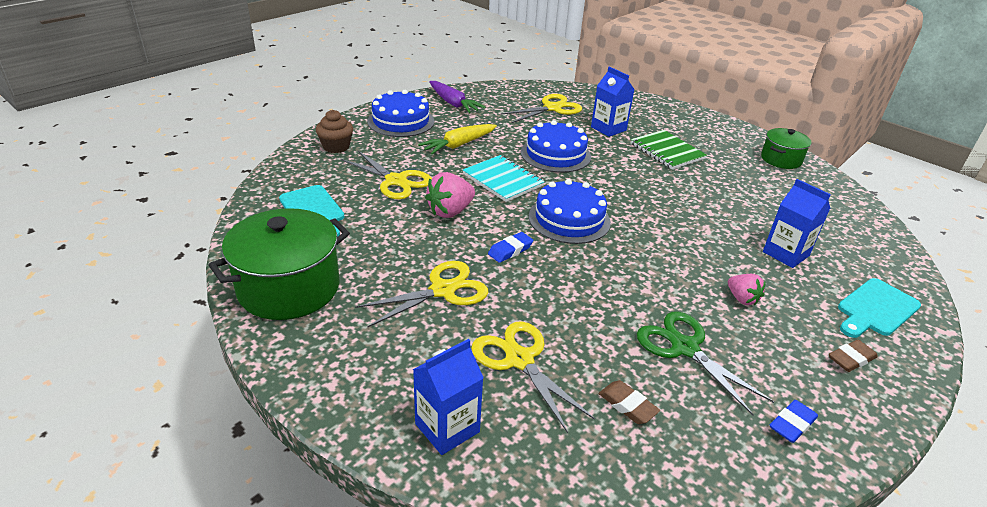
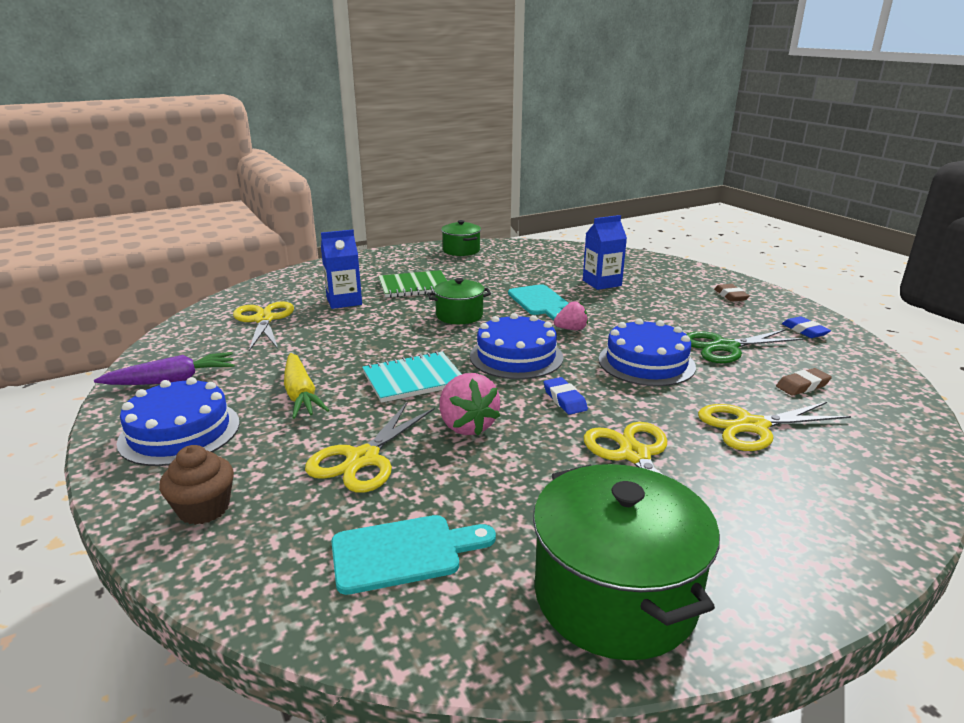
camera: 70 degrees left, 10 degrees down
(396, 181) = (363, 459): yellow scissors -> yellow scissors turned 150 degrees clockwise
(447, 428) = (863, 485): blue carton -> none
(555, 154) = (377, 338): blue cake -> blue cake (646, 363)
(626, 182) = (459, 315): none -> green pot
(742, 299) = (660, 312): pink strawberry -> pink strawberry (571, 329)
(875, 309) = (674, 275): turquoise cutting board -> turquoise cutting board (540, 302)

